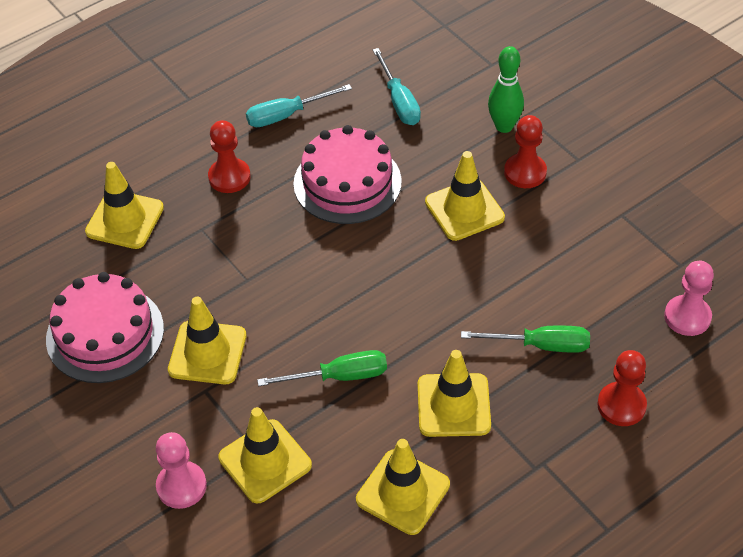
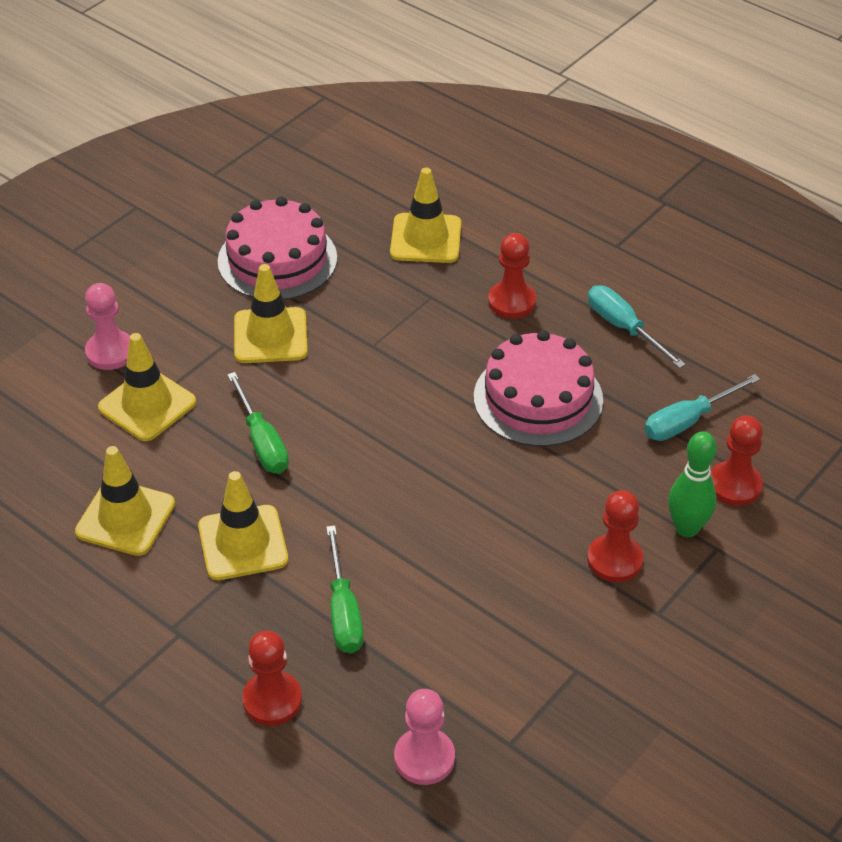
camera: 75 degrees right, 5 degrees down
(464, 210) = (531, 510): yellow traffic cone -> none
(469, 91) = (734, 485): none -> red pawn

